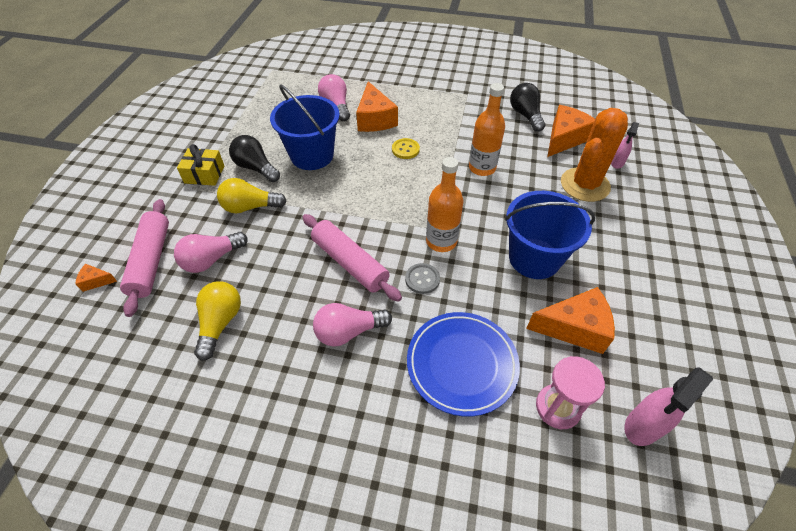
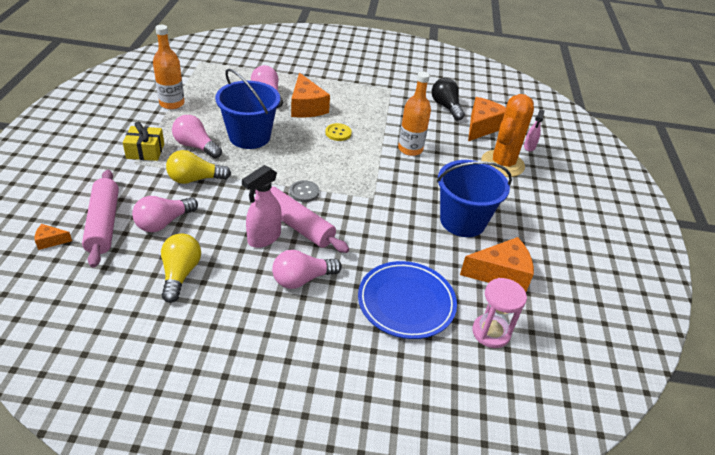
camera: 10 degrees left, 10 degrees down
(256, 168) = (196, 146): black light bulb -> pink light bulb
(422, 279) = (364, 238): grey button -> grey button (304, 192)
(441, 241) = (379, 208): orange bottle -> orange bottle (172, 103)
(642, 426) = (561, 344): pink spray bottle -> pink spray bottle (264, 238)

